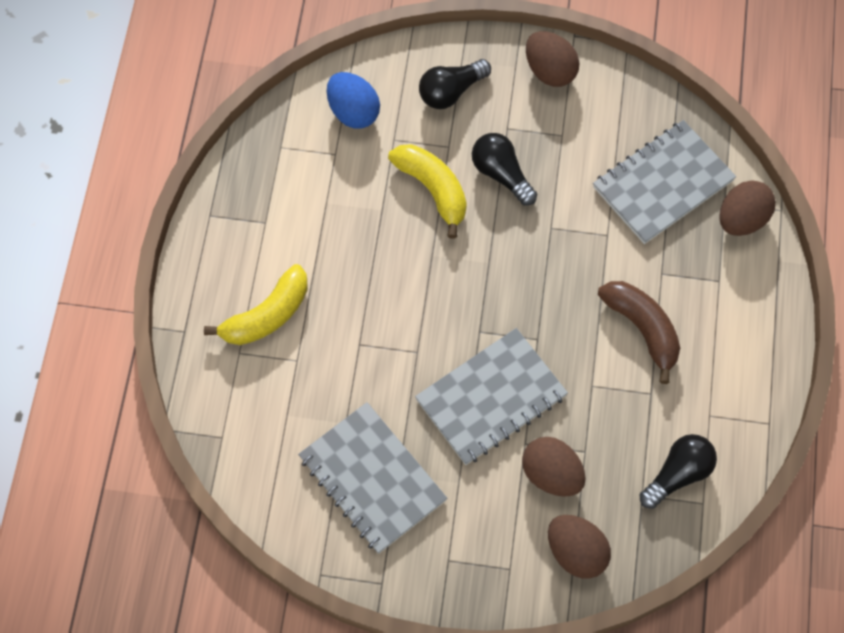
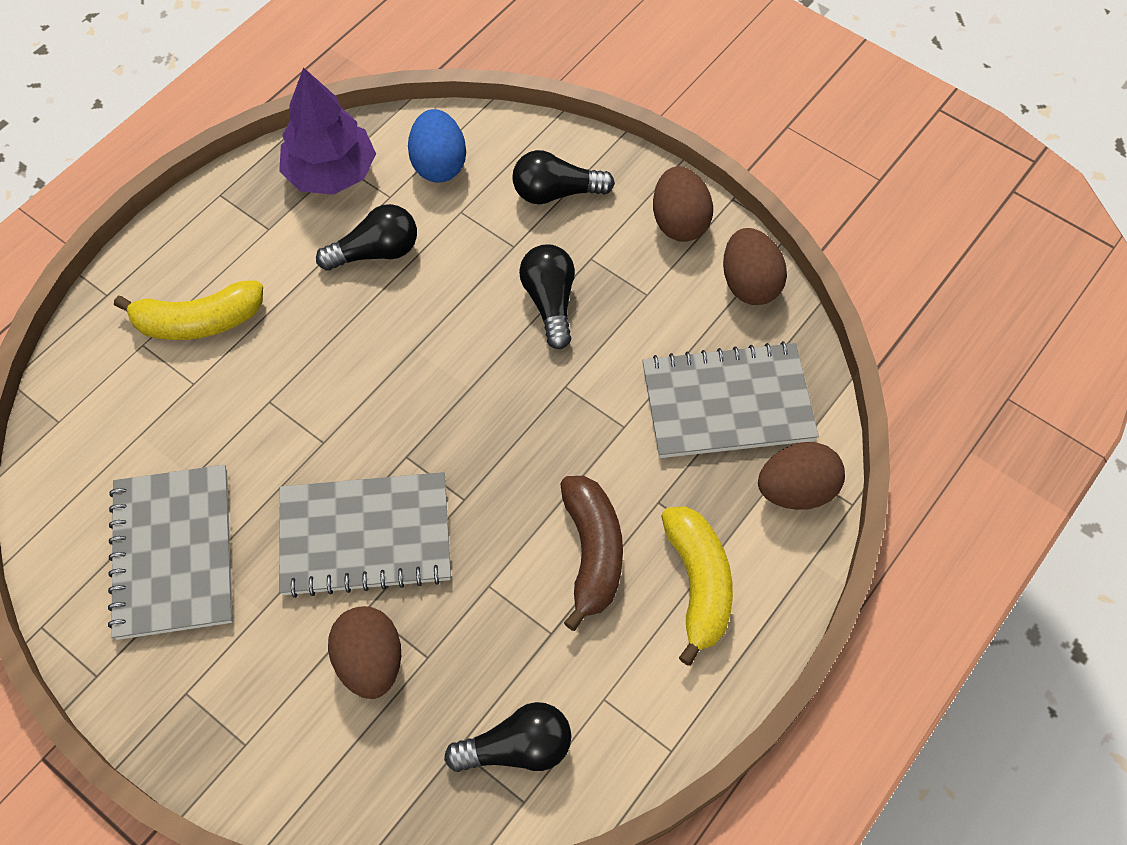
camera: 30 degrees right, 5 degrees down
(280, 158) = (331, 173): none -> purple tree
(355, 200) = (376, 252): none -> black light bulb
(433, 189) = (464, 282): yellow banana -> yellow banana (698, 584)
(576, 552) = (333, 770): brown egg -> brown egg (749, 284)

